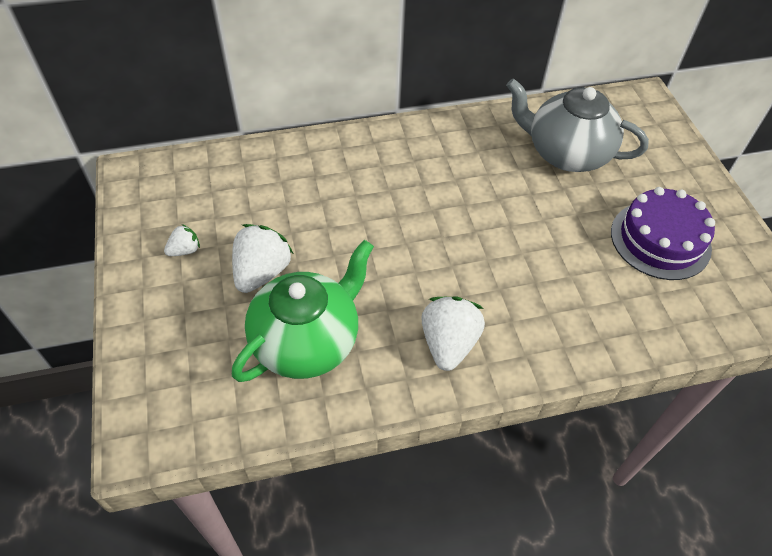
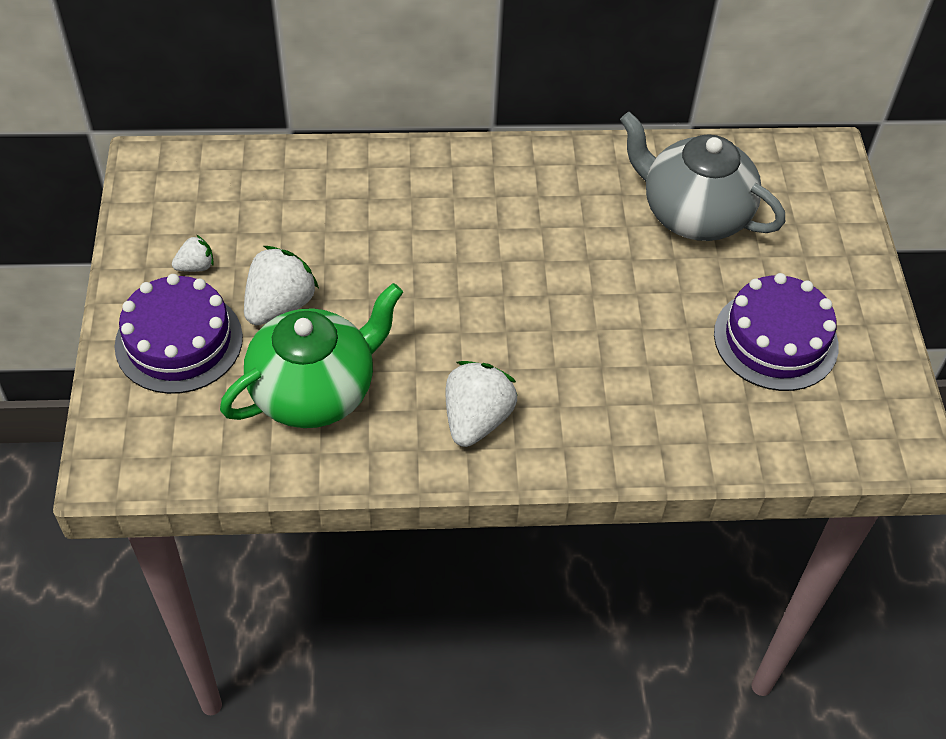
camera: 10 degrees right, 0 degrees up
(181, 316) = (179, 341): none -> purple cake

